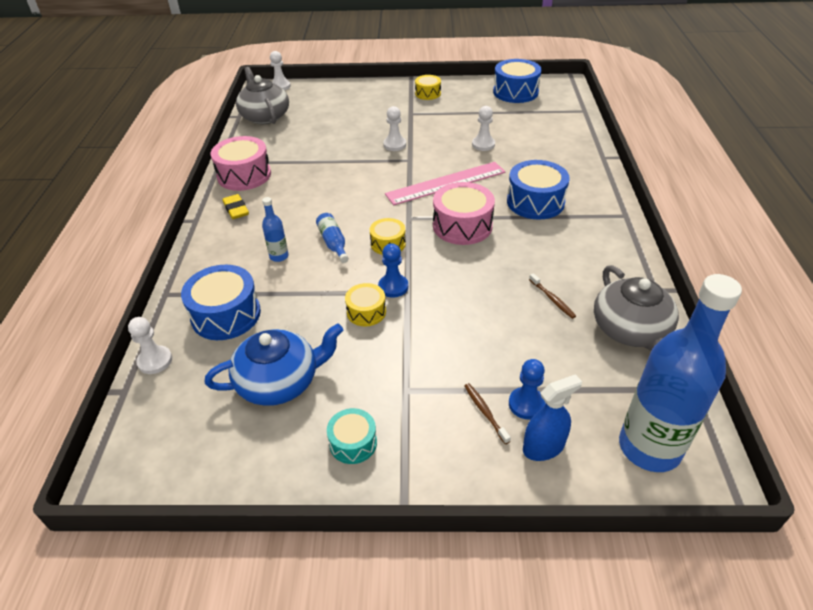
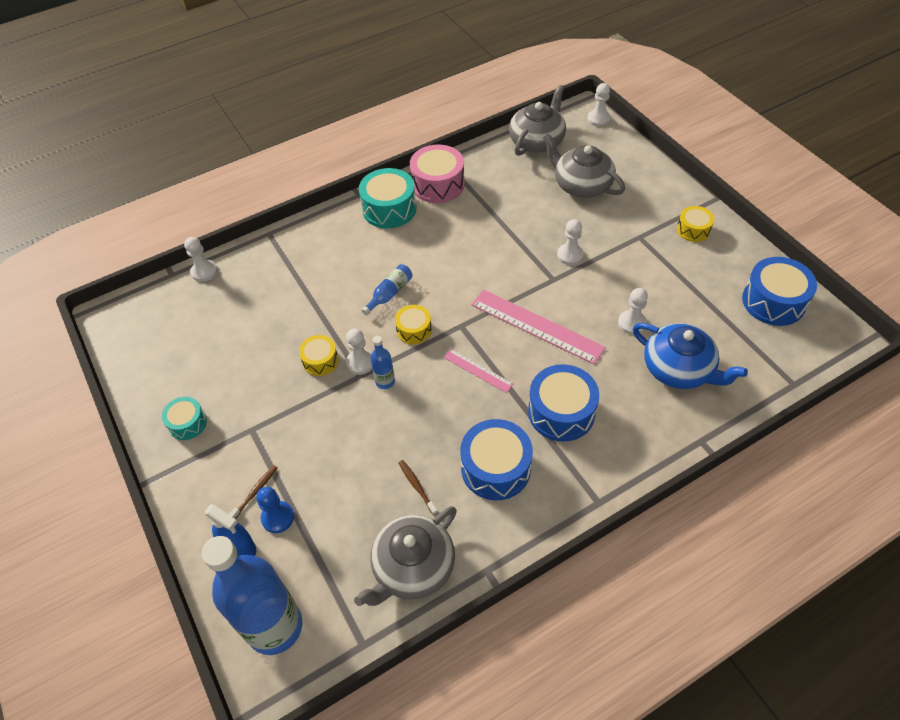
camera: 60 degrees right, 10 degrees up
(226, 315) = (268, 280): blue drum -> blue drum (495, 468)
(236, 209) = (389, 209): yellow eraser -> turquoise drum
(279, 256) = (350, 270): blue bottle -> blue bottle (385, 381)
(279, 381) = (221, 350): blue teapot -> blue teapot (678, 369)
(334, 116) = (581, 185): none -> grey teapot
(393, 287) = (360, 362): blue pawn -> white pawn
(462, 226) = (478, 370): pink drum -> pink ruler
(552, 299) = (417, 486): brown toothbrush -> brown toothbrush turned 120 degrees clockwise

